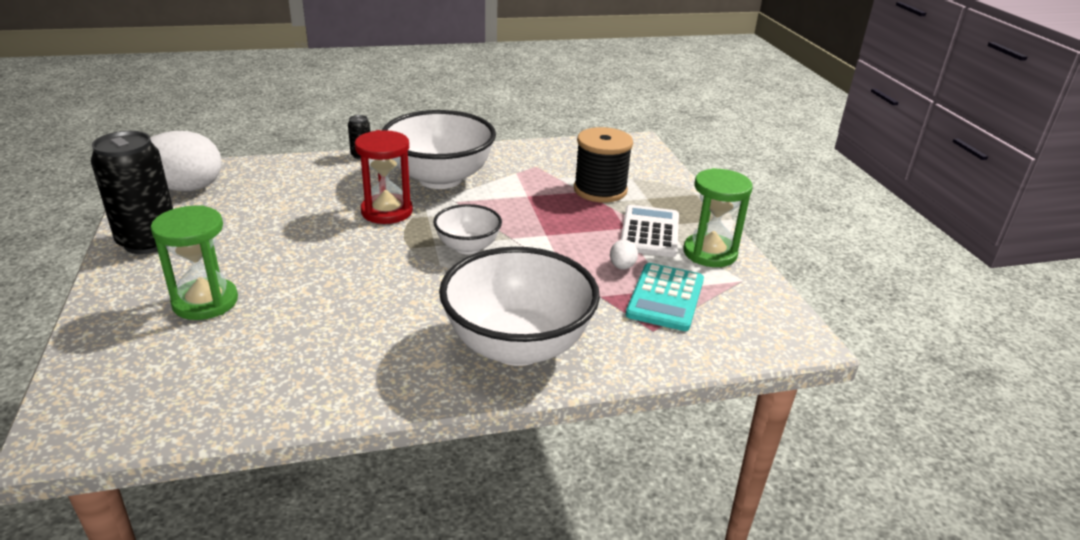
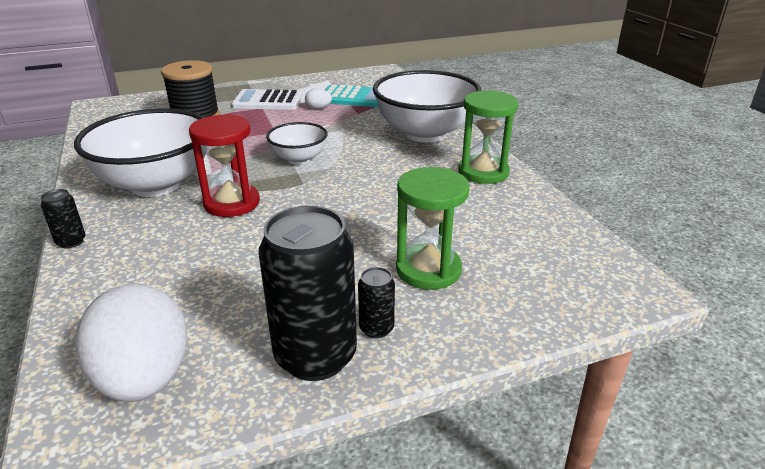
camera: 95 degrees left, 0 degrees up
(153, 268) = (376, 328): none -> black can
(710, 253) = (295, 86): green hourglass -> green hourglass (483, 172)

